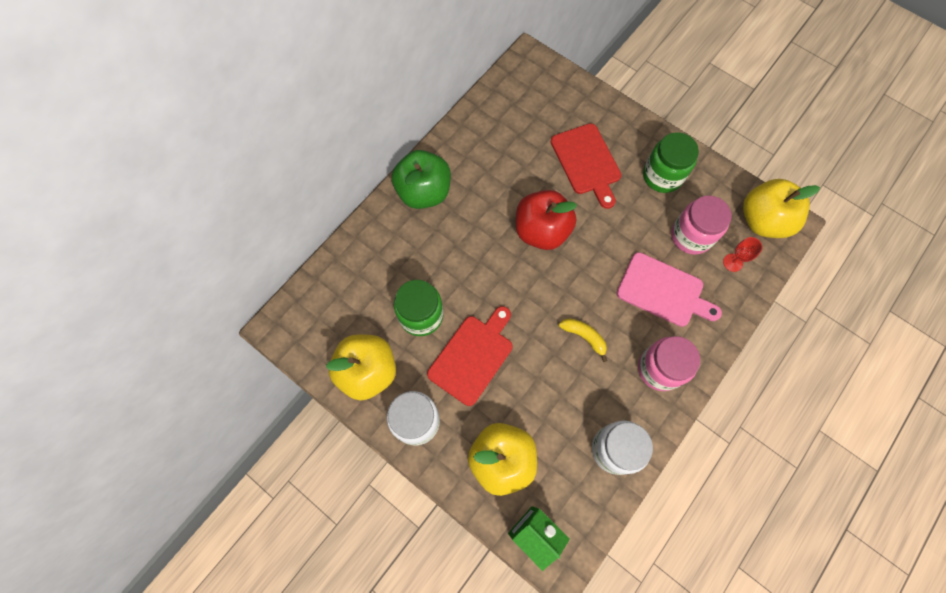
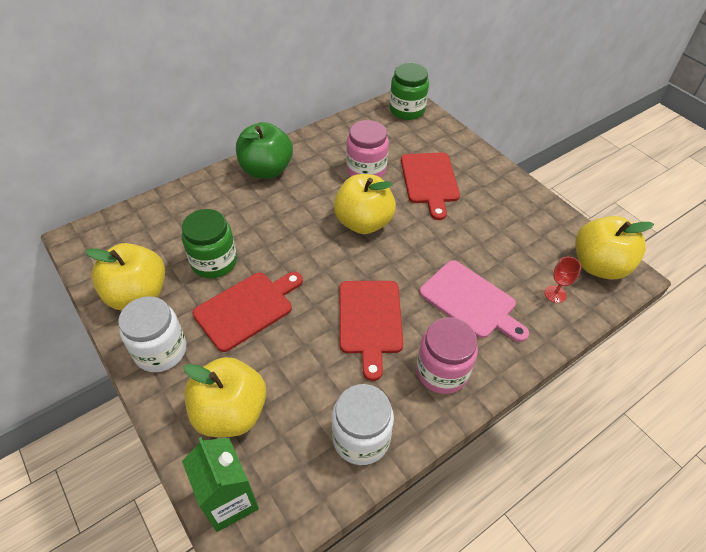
camera: 15 degrees right, 20 degrees down
(541, 231) = (363, 222): red apple -> yellow apple
(584, 337) = (370, 320): yellow banana -> red cutting board
(662, 176) = (502, 206): green jar -> green jar (407, 110)
(691, 236) = (516, 261): pink jar -> pink jar (366, 170)

